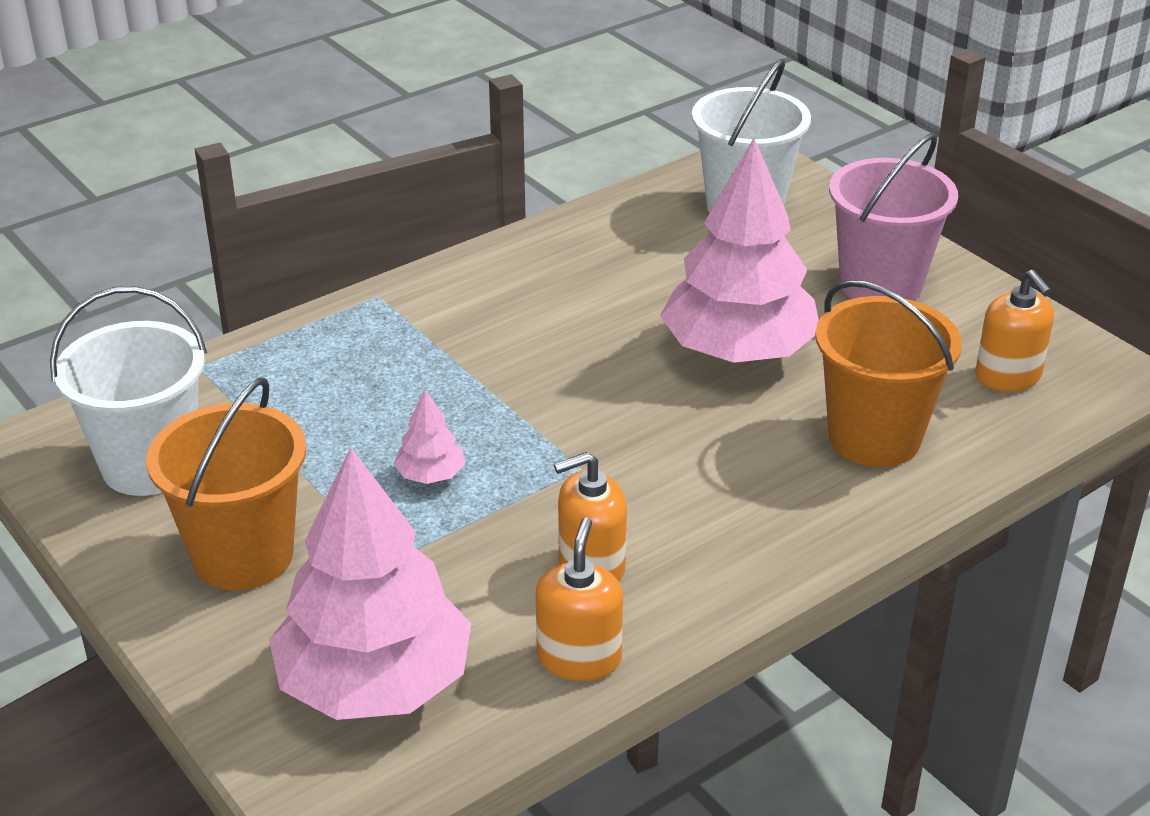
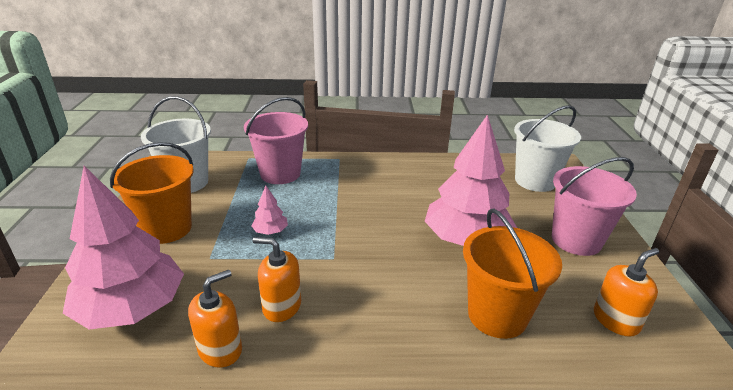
camera: 35 degrees right, 5 degrees down
(308, 371) = (280, 174): none -> pink bucket
(1008, 376) = (616, 320): orange soap dispenser -> orange soap dispenser turned 135 degrees counterclockwise

